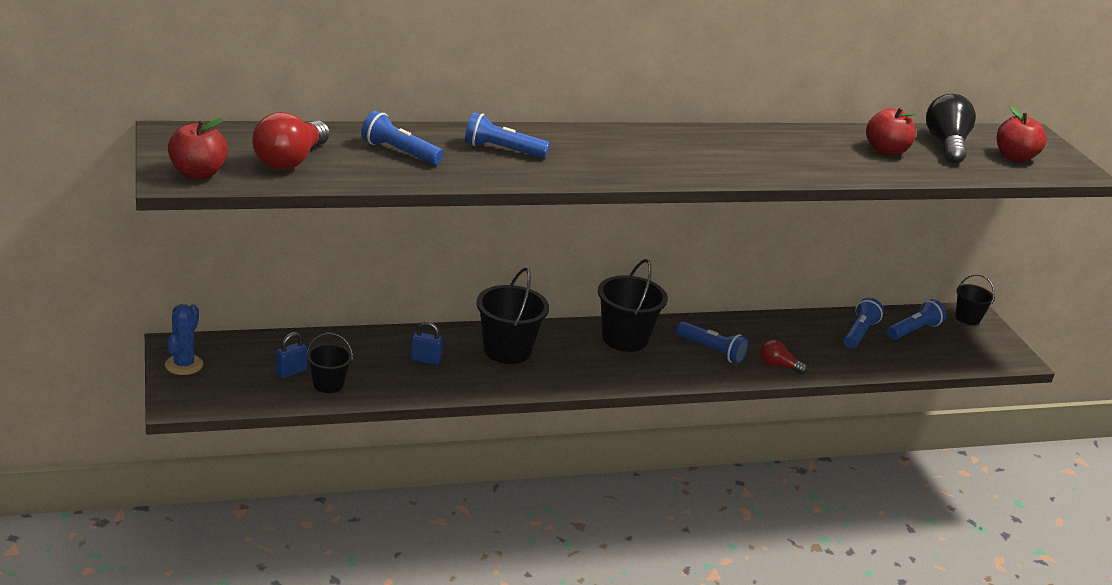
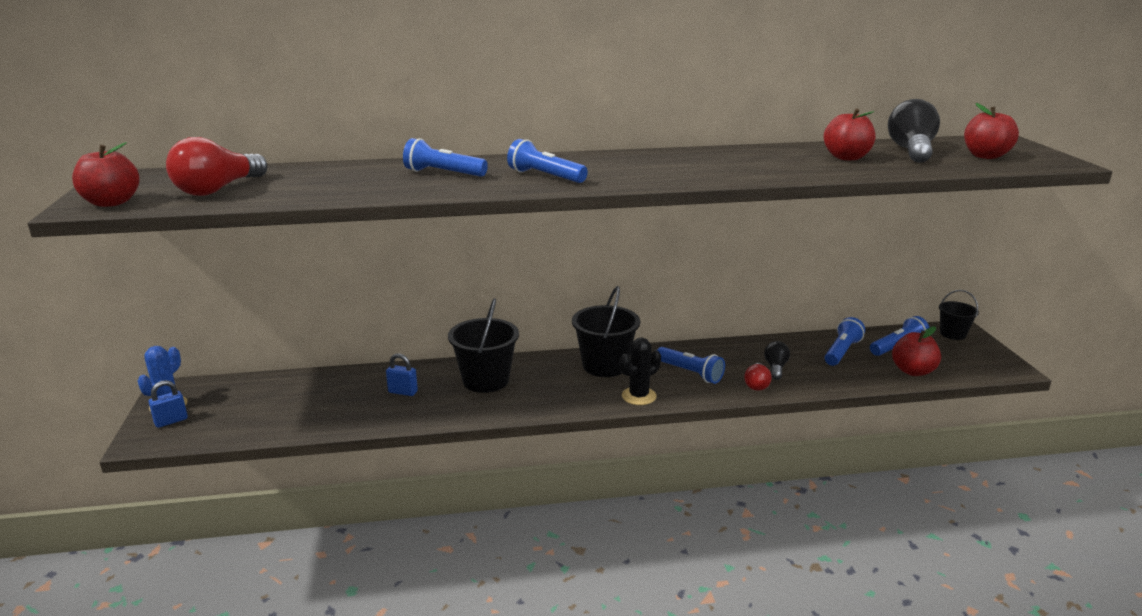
camera: 10 degrees right, 5 degrees down
(291, 372) = (267, 408): blue padlock -> blue padlock (171, 421)
(328, 384) = (298, 418): black bucket -> none
(399, 152) = (336, 179): blue flashlight -> blue flashlight (545, 176)
(665, 374) = (639, 396): none -> black cactus
(778, 366) = (757, 384): red light bulb -> red light bulb turned 105 degrees counterclockwise
(795, 349) = (775, 368): none -> black light bulb
(927, 358) = (912, 371): none -> red apple

